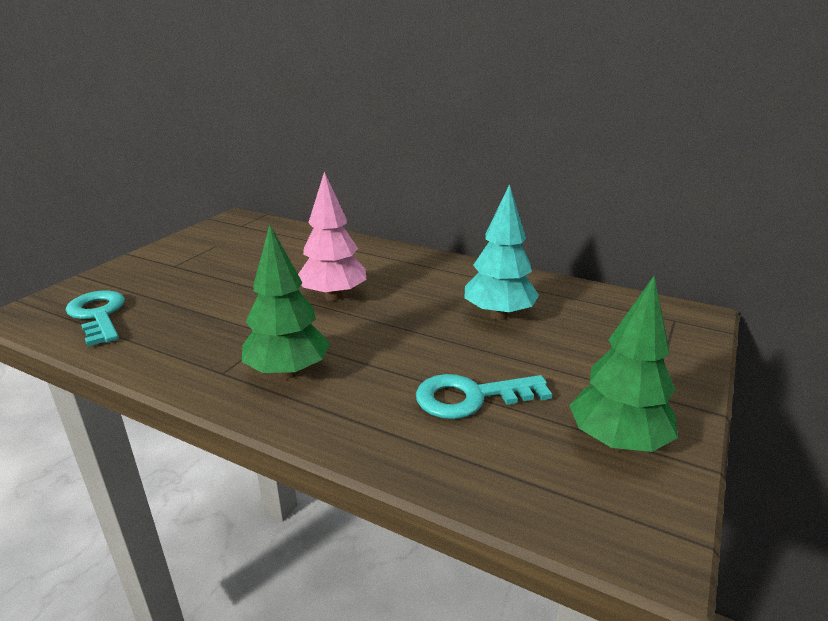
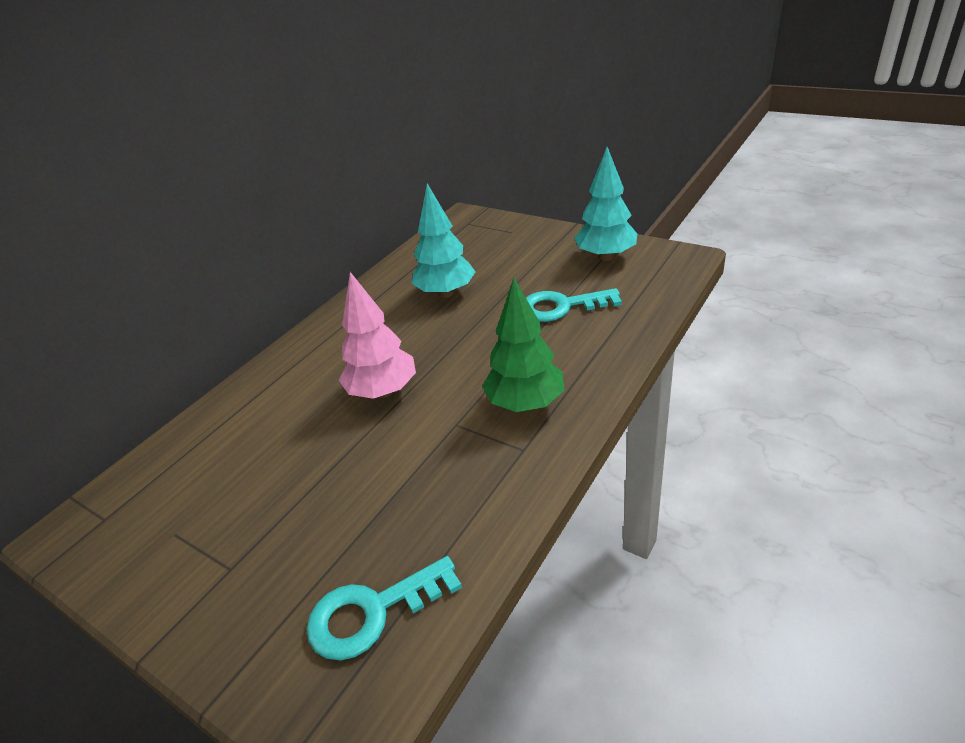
camera: 80 degrees left, 10 degrees up
(471, 397) = (562, 306): turquoise key -> turquoise key turned 90 degrees clockwise
(617, 442) = (605, 256): green tree -> turquoise tree

